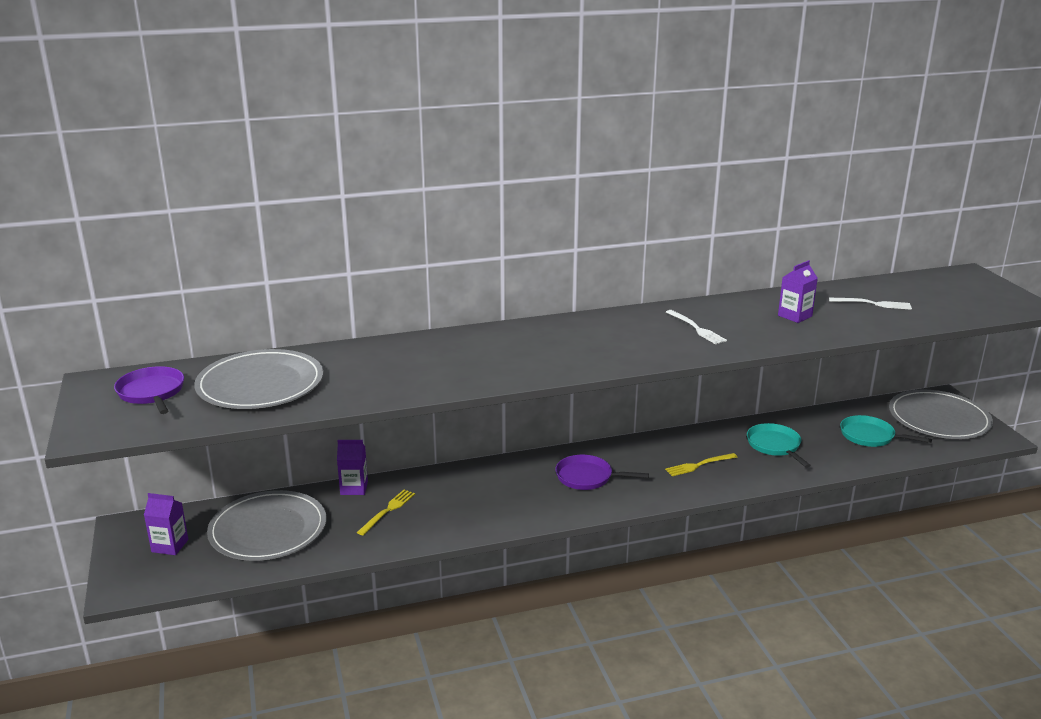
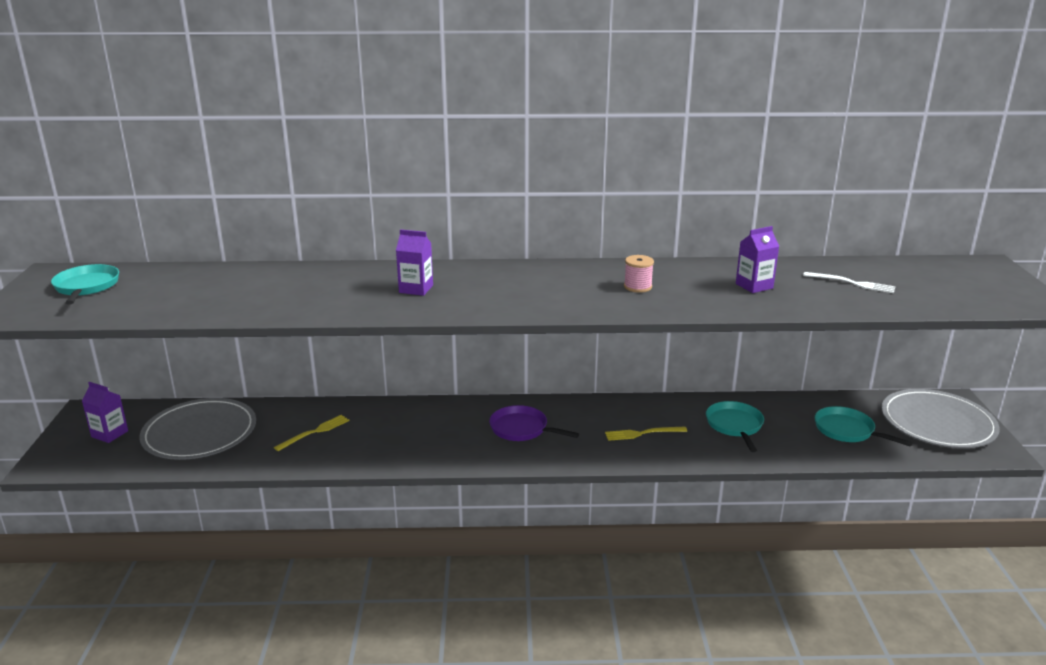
camera: 15 degrees right, 0 degrees up
(152, 393) = (86, 287): purple pan -> turquoise pan
(260, 384) = (182, 291): grey plate -> none
(354, 488) = (298, 407): purple carton -> purple carton (416, 289)
(696, 328) = (637, 287): white fork -> pink spool

